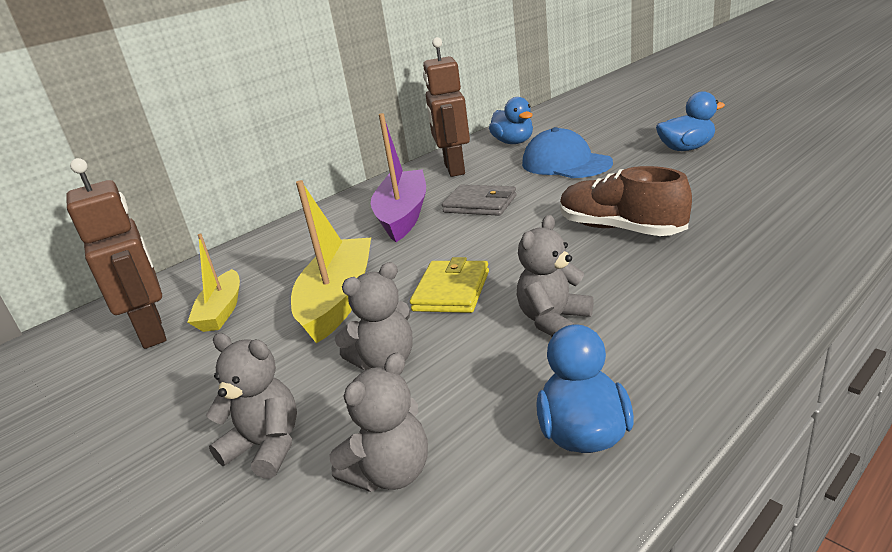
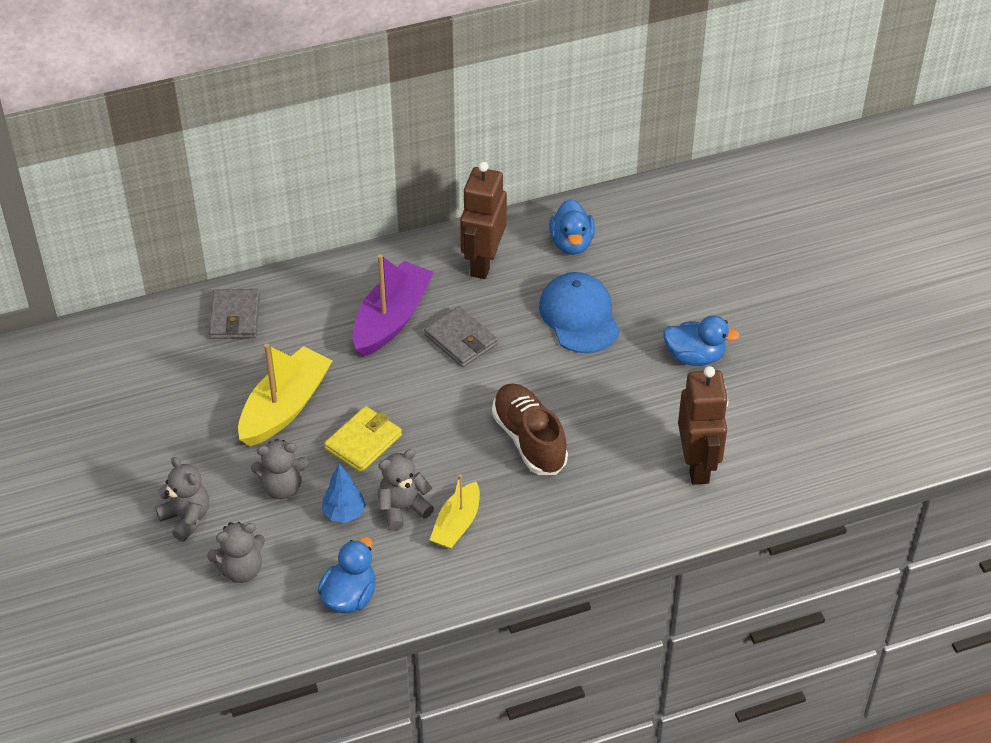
camera: 20 degrees right, 20 degrees up
(153, 331) = (149, 371): brown robot -> brown robot (697, 465)
(222, 311) = (202, 373): yellow boat -> yellow boat (457, 524)
(240, 264) = (235, 317): none -> grey wallet
(487, 352) = (344, 513): none -> blue tree

